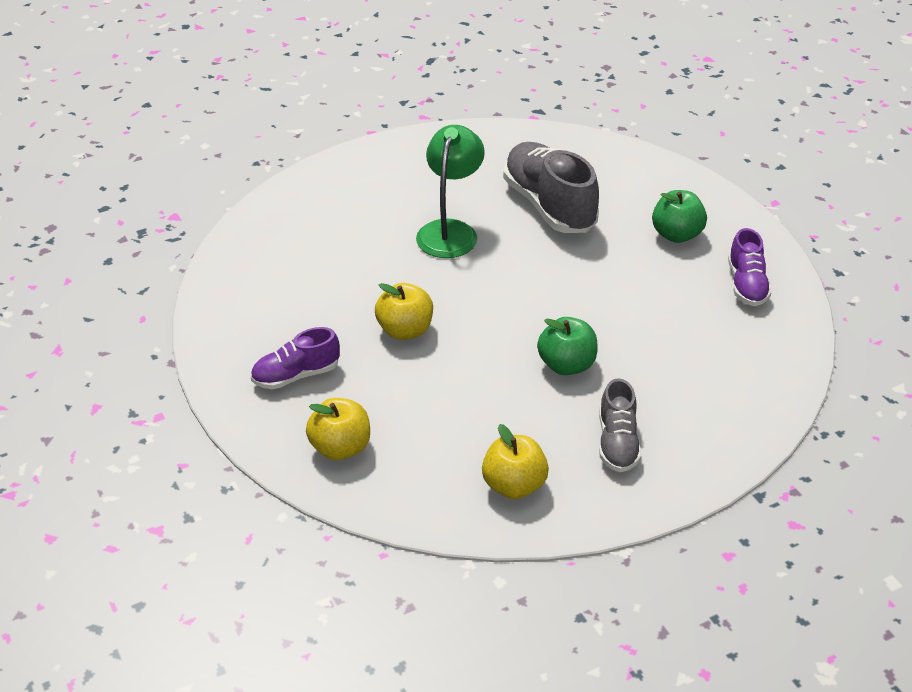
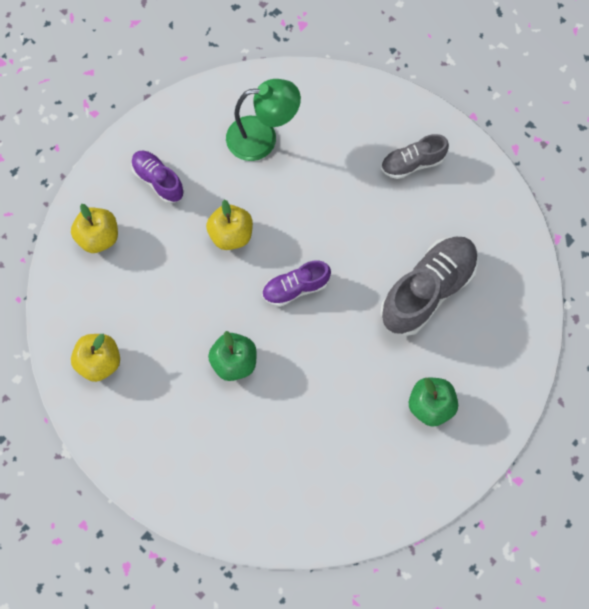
camera: 70 degrees right, 30 degrees up
(450, 231) = (362, 225): green lamp -> green lamp (262, 137)
(617, 443) = (164, 421): grey shoe -> grey shoe (412, 163)
(746, 285) = (385, 478): purple shoe -> purple shoe (295, 288)

